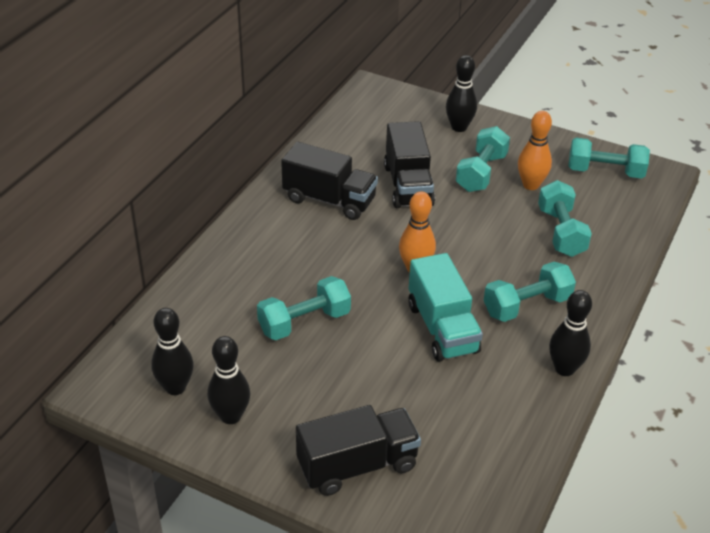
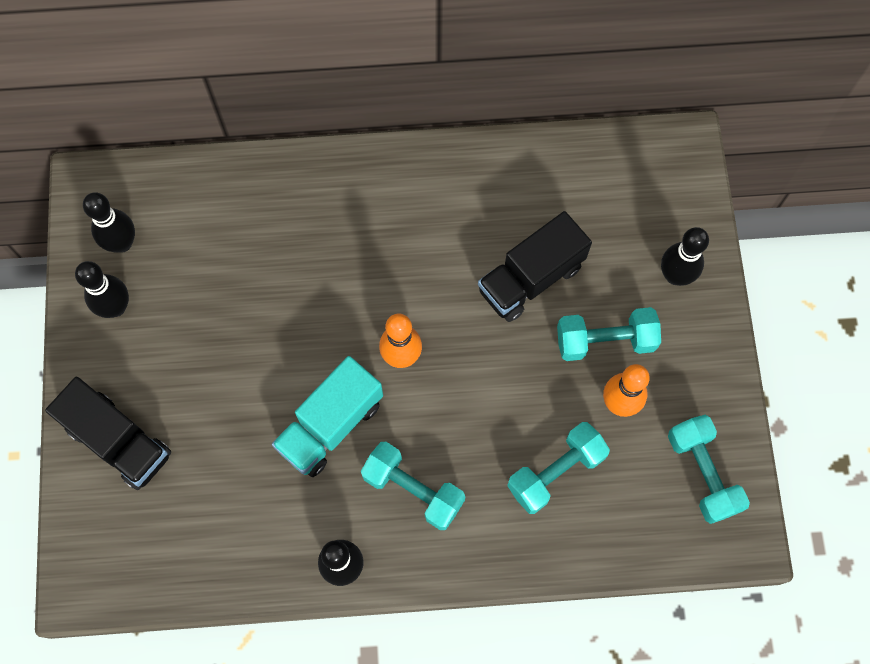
camera: 60 degrees right, 30 degrees up
(304, 322) = (263, 298): turquoise dumbbell -> none
(329, 200) = (454, 217): black truck -> none

